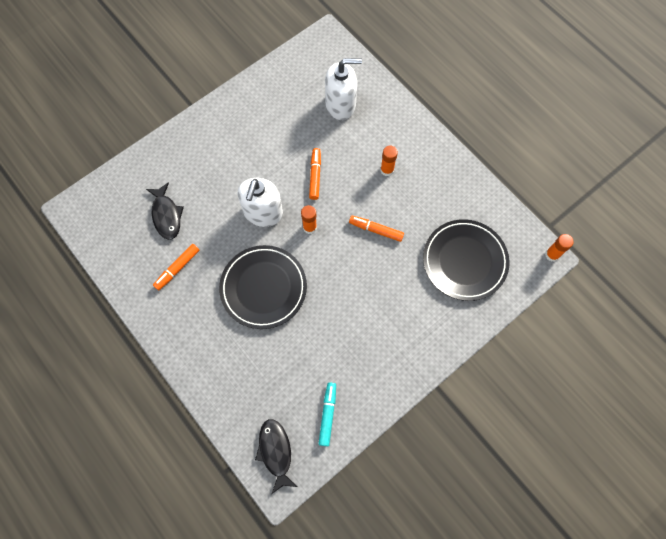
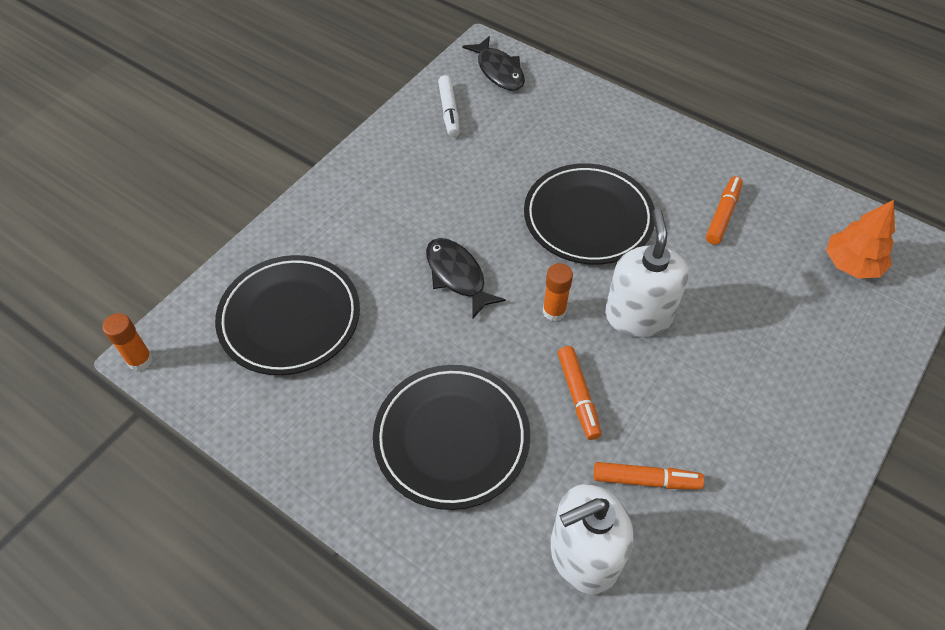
camera: 165 degrees right, 15 degrees down
(122, 214) = (852, 264): none -> orange tree
(166, 215) = (785, 278): black fish -> black fish (457, 276)
(327, 414) = (449, 111): turquoise marker -> white marker
(376, 230) = (444, 331): orange marker -> orange marker (645, 480)
(387, 170) = (451, 438): orange glue stick -> black plate

